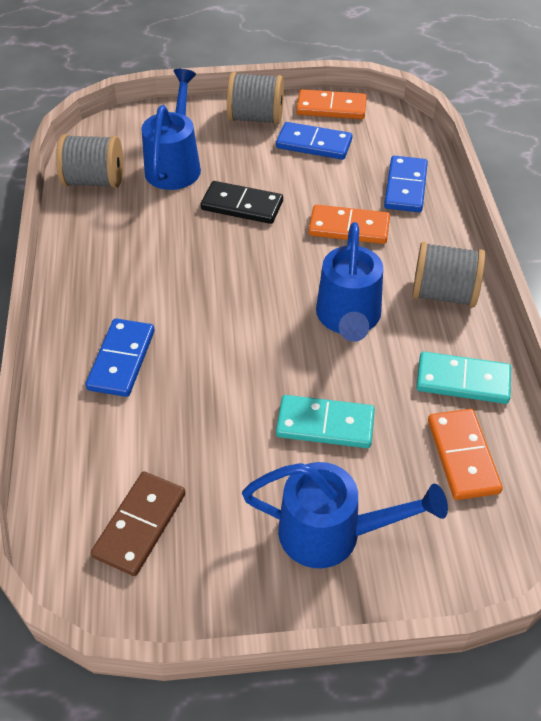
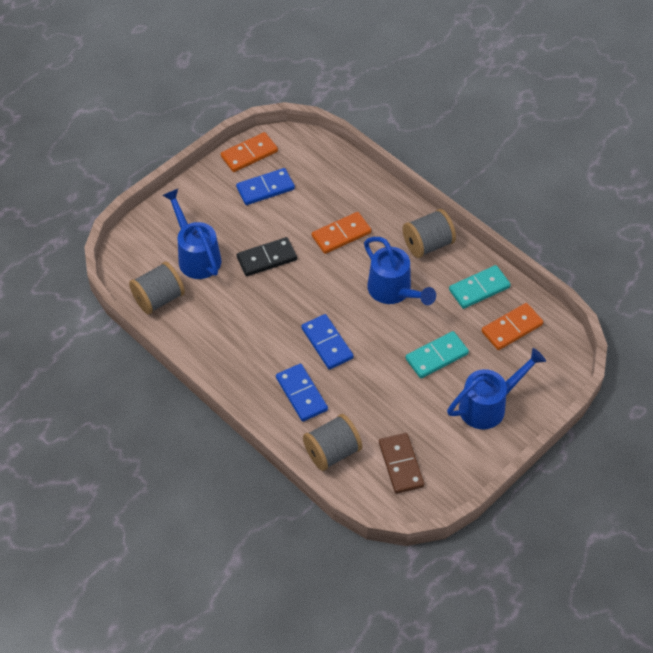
camera: 40 degrees left, 5 degrees up
(256, 118) = (210, 190): grey spool -> grey spool (332, 452)
(405, 187) = (347, 187): blue domino -> blue domino (327, 343)
(462, 456) = (512, 328): orange domino -> orange domino turned 75 degrees counterclockwise

